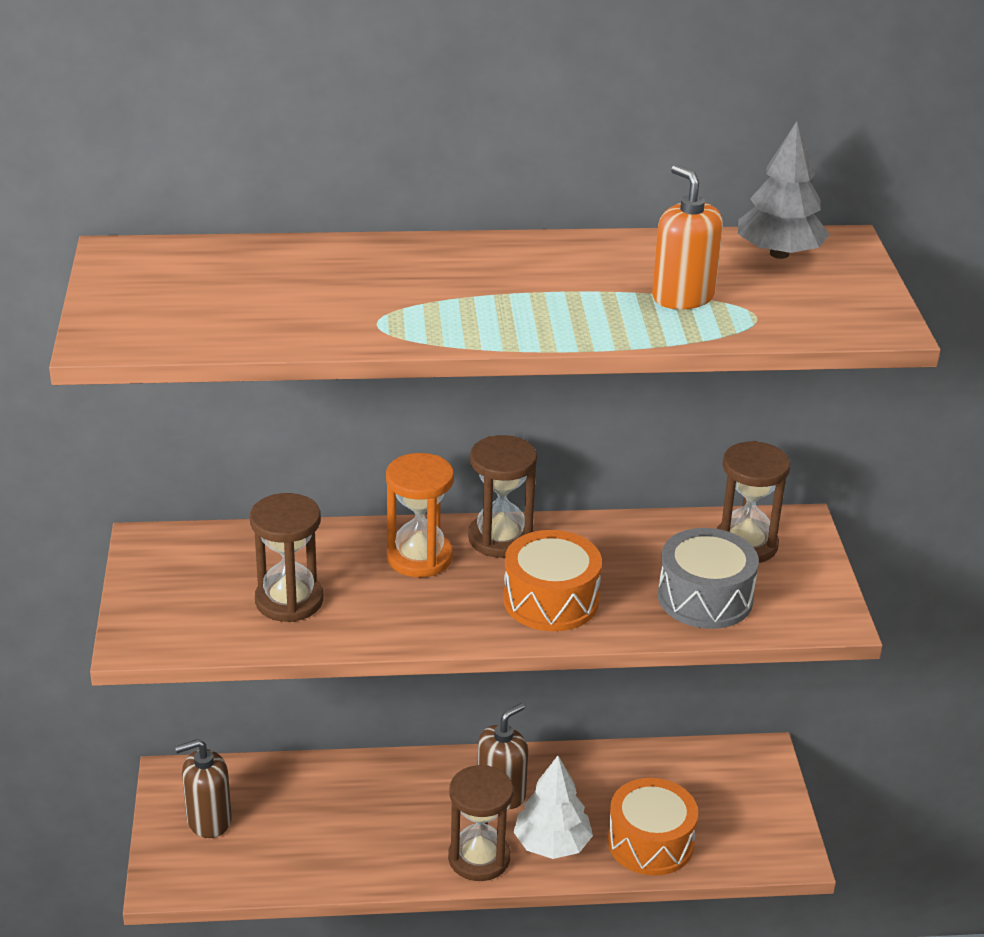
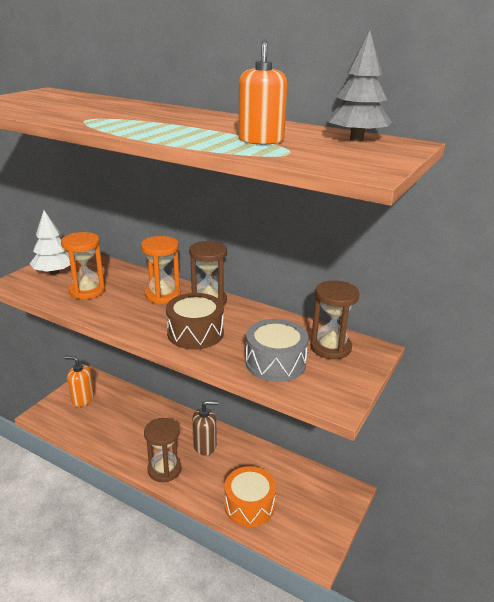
camera: 35 degrees right, 5 degrees down
(208, 820) = (83, 399): brown soap dispenser -> orange soap dispenser
(289, 600) = (87, 291): brown hourglass -> orange hourglass
(551, 600) = (195, 333): orange drum -> brown drum
(552, 844) = (202, 480): white tree -> white tree (54, 272)

